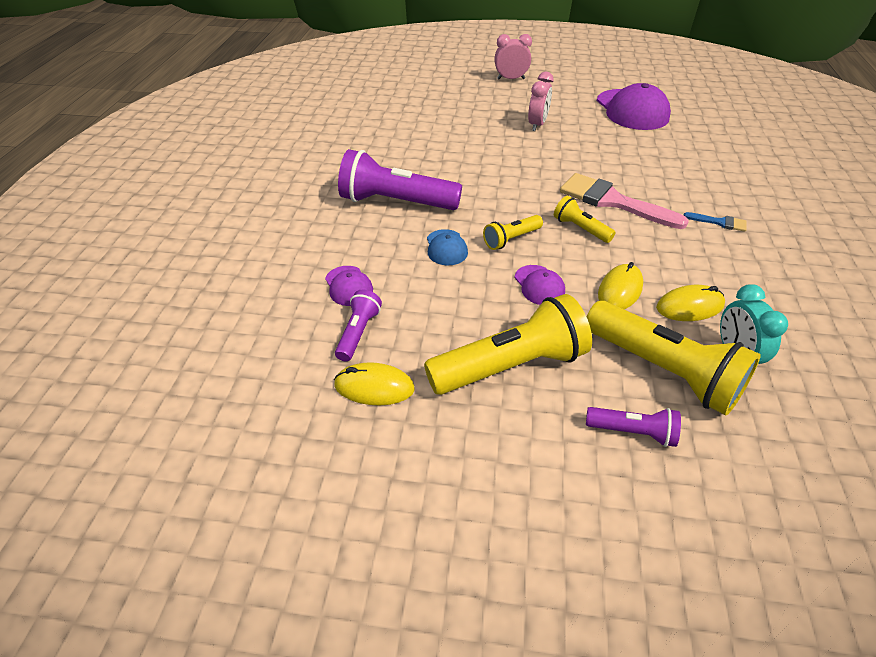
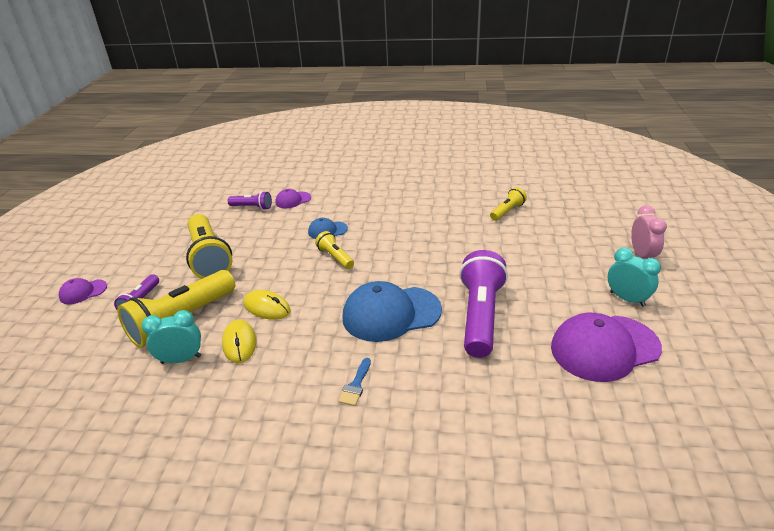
camera: 90 degrees right, 10 degrees down
(374, 387) = (210, 216): yellow mouse -> none
(395, 202) = (383, 207): purple flashlight -> purple flashlight (480, 315)
(537, 125) = (533, 272): pink clock -> none
(539, 285) = (280, 269): purple cap -> purple cap (83, 292)
(571, 93) = (627, 299): none -> turquoise clock
(580, 229) = (348, 292): yellow flashlight -> yellow flashlight (507, 211)
(612, 201) = (391, 314): pink brush -> blue cap

